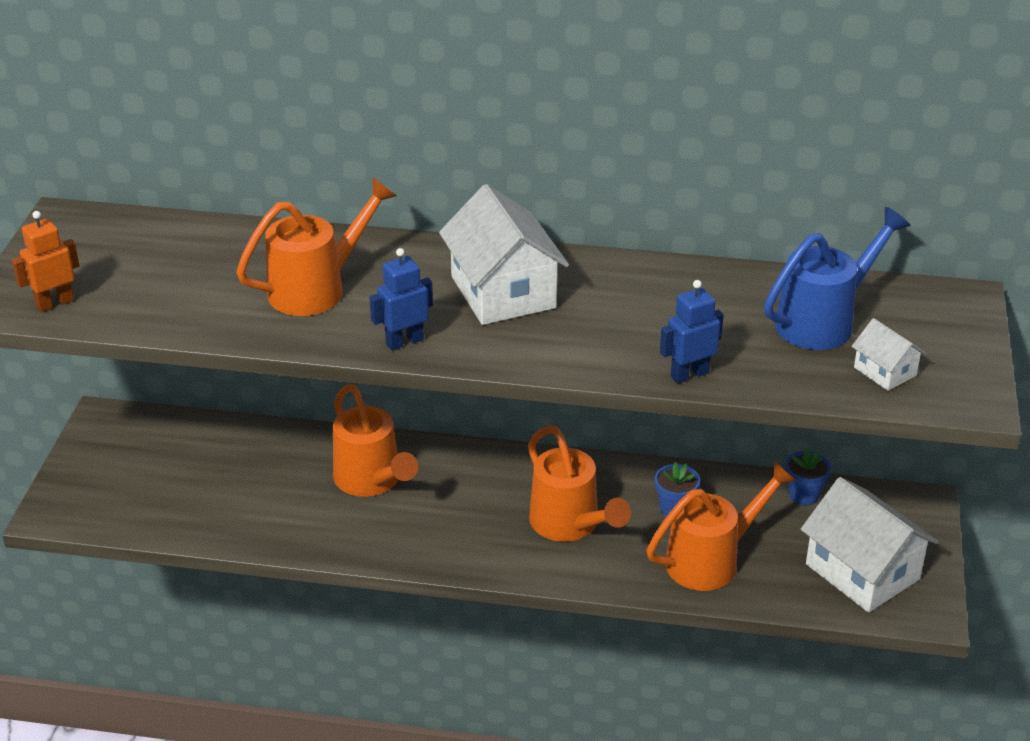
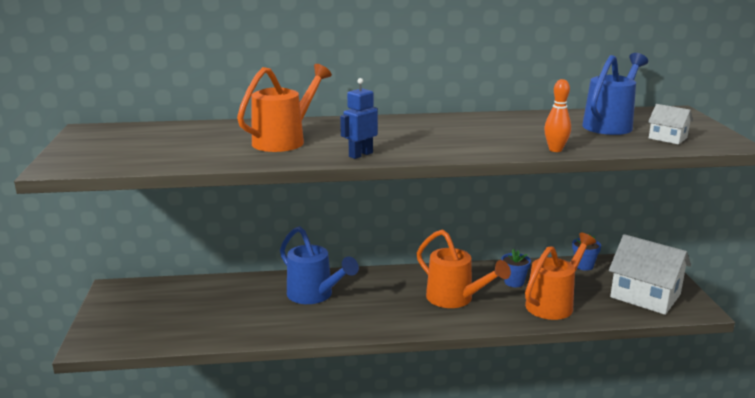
camera: 15 degrees left, 15 degrees down
(55, 303) = (96, 162): orange robot -> none
(371, 481) = (314, 295): orange watering can -> blue watering can
(503, 292) = (408, 131): white house -> none
(689, 374) = (555, 150): blue robot -> orange bowling pin

